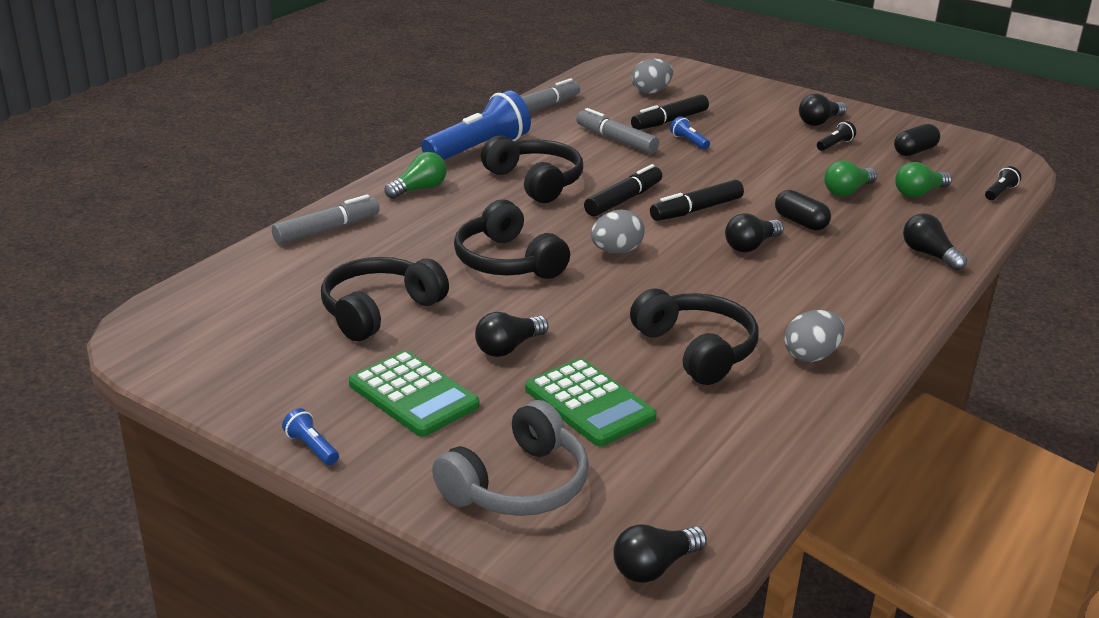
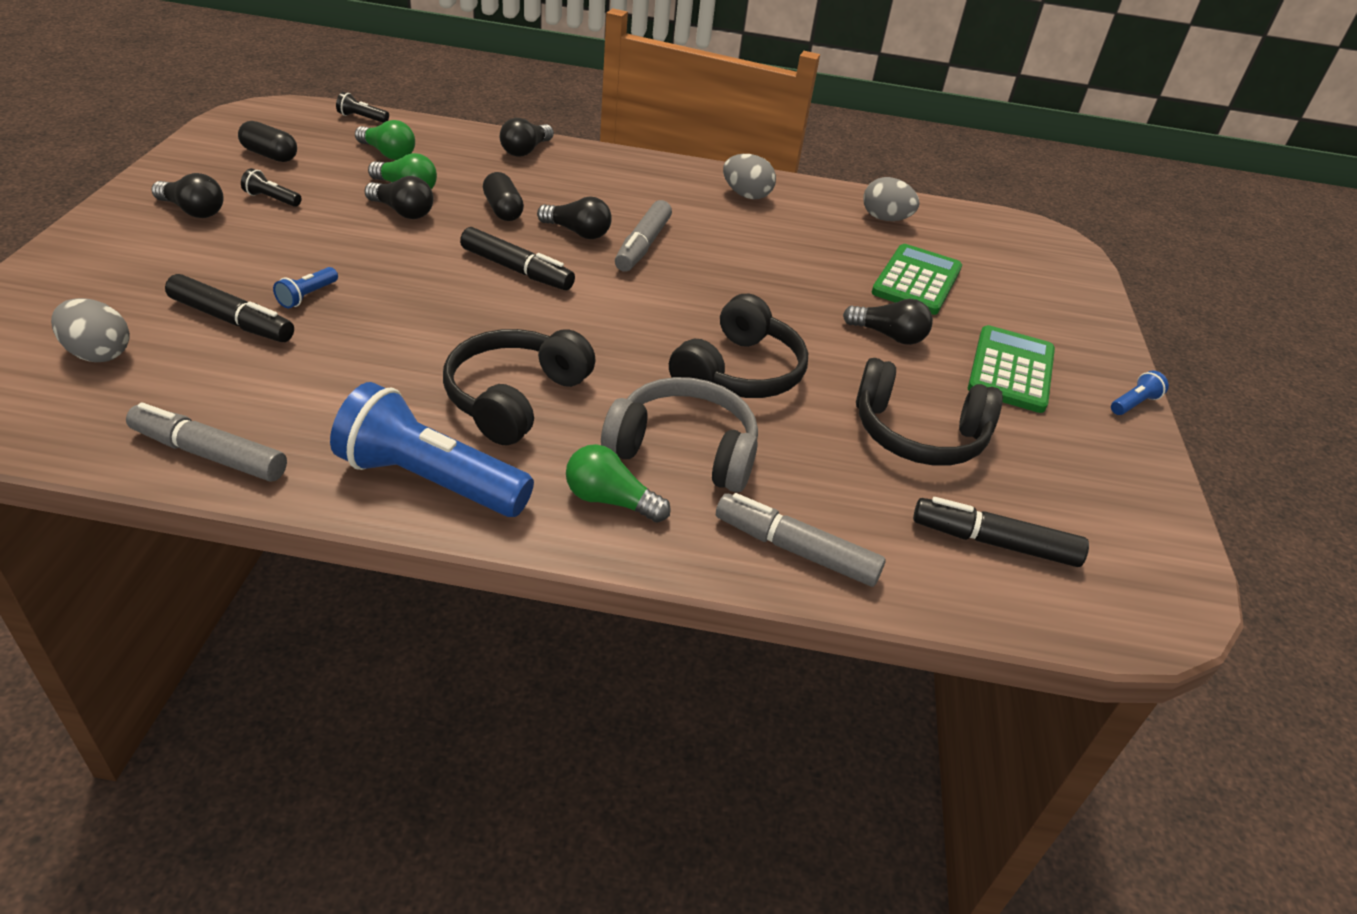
camera: 120 degrees left, 10 degrees up
(312, 447) = (1133, 403): blue flashlight -> blue flashlight turned 150 degrees counterclockwise
(518, 485) = (1040, 295): grey headphones -> grey headphones (683, 450)
(616, 140) = (328, 355): grey marker -> grey marker (642, 245)
(616, 251) = (654, 306): grey egg -> grey egg (885, 219)
(624, 200) = (524, 320): black marker -> black marker (994, 542)
(654, 567) = (1039, 233): black light bulb -> black light bulb (402, 212)
(696, 350) = (790, 243): black headphones -> none
(800, 222) = (503, 210): black capsule -> black capsule turned 45 degrees counterclockwise

